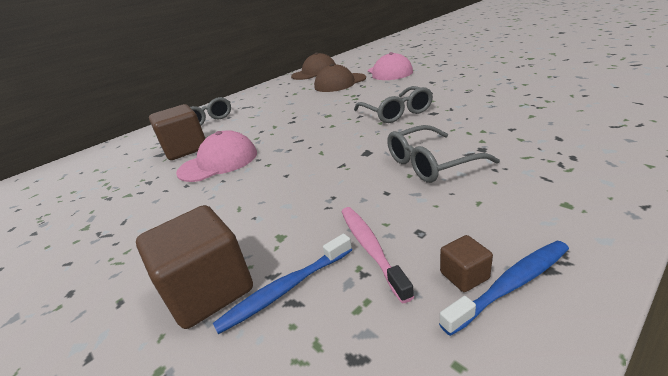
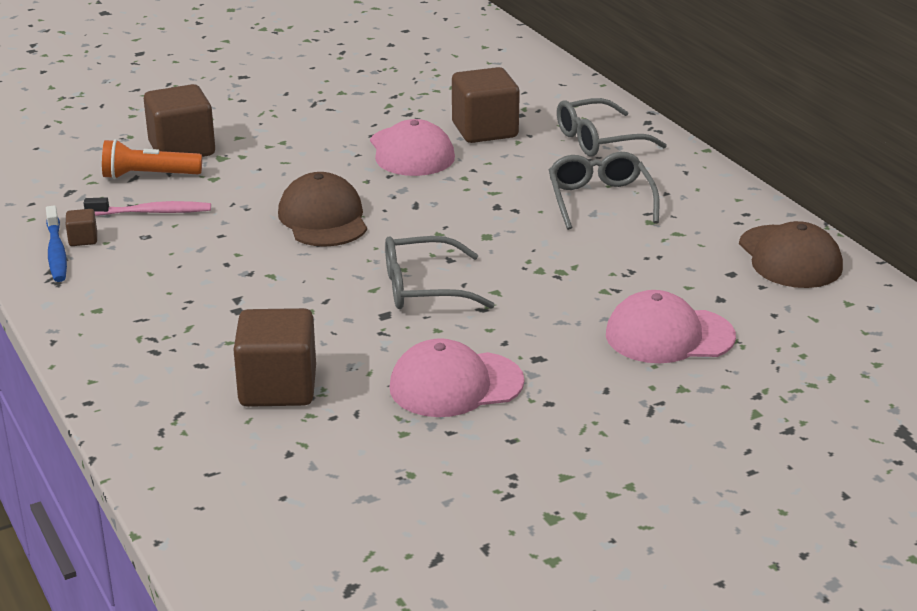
camera: 100 degrees right, 0 degrees up
(285, 289) = (149, 176): blue toothbrush -> orange flashlight
(340, 83) = (660, 272): brown cap -> brown cap (323, 218)
(430, 163) = (245, 271): grey glasses -> grey glasses (600, 200)
(473, 86) = (455, 385): none -> pink cap
(540, 113) = (278, 387): none -> brown cube

